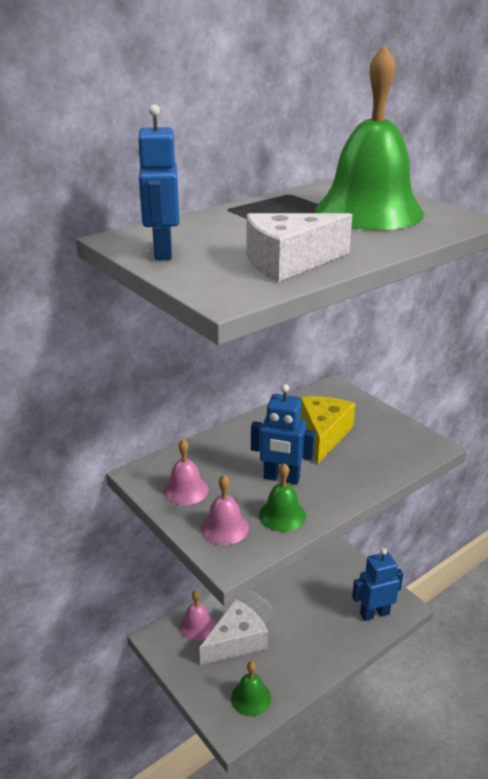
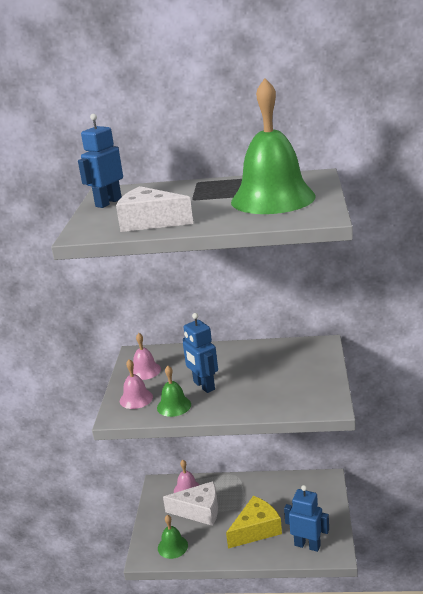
camera: 45 degrees right, 5 degrees down
(323, 435) = (267, 371): yellow cheese -> yellow cheese (256, 530)

